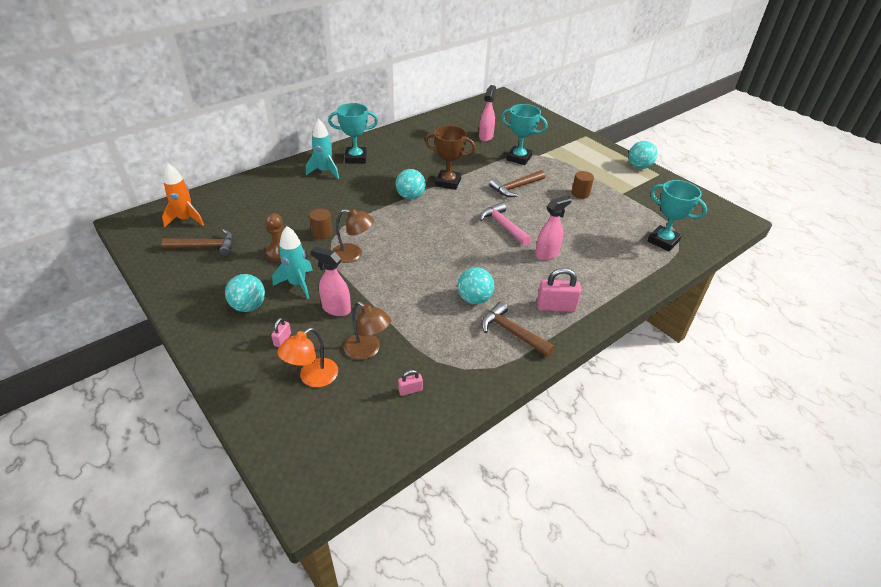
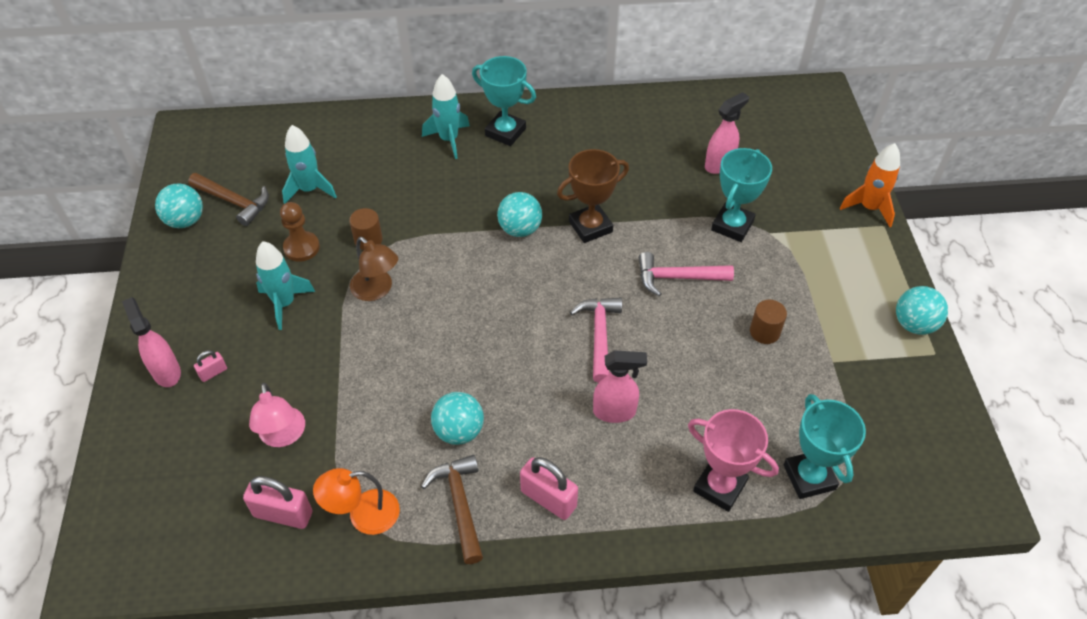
camera: 35 degrees right, 10 degrees up
(186, 219) = (243, 151): orange rocket -> orange rocket (869, 208)
(248, 306) = (215, 309): turquoise ball -> turquoise ball (185, 221)
(256, 223) = (310, 190): none -> turquoise rocket
(312, 378) = (204, 439): orange lamp -> orange lamp (363, 515)
(336, 309) = (296, 360): pink spray bottle -> pink spray bottle (166, 372)
(367, 350) = (283, 436): brown lamp -> pink lamp
(410, 390) = (283, 514): pink padlock -> pink padlock, size x1.91
(448, 182) = (590, 227): brown trophy -> brown trophy turned 75 degrees counterclockwise
(516, 187) = (677, 278): brown hammer -> pink hammer
(519, 158) = (732, 226): turquoise trophy -> turquoise trophy turned 60 degrees clockwise
(630, 262) = (719, 486): none -> pink trophy

